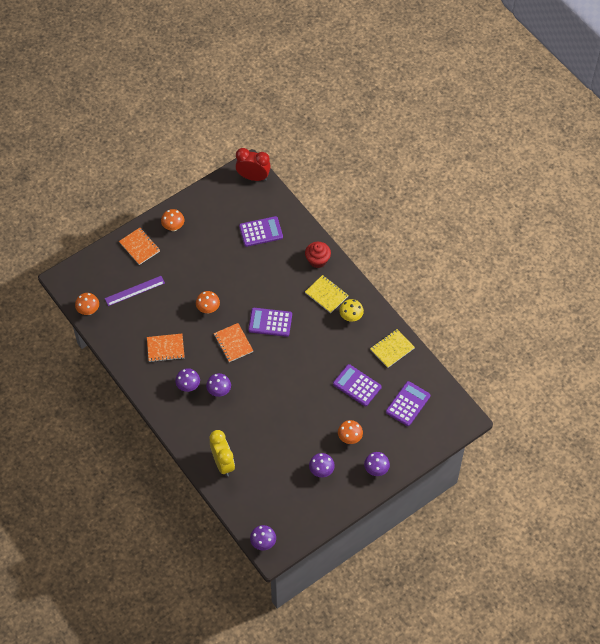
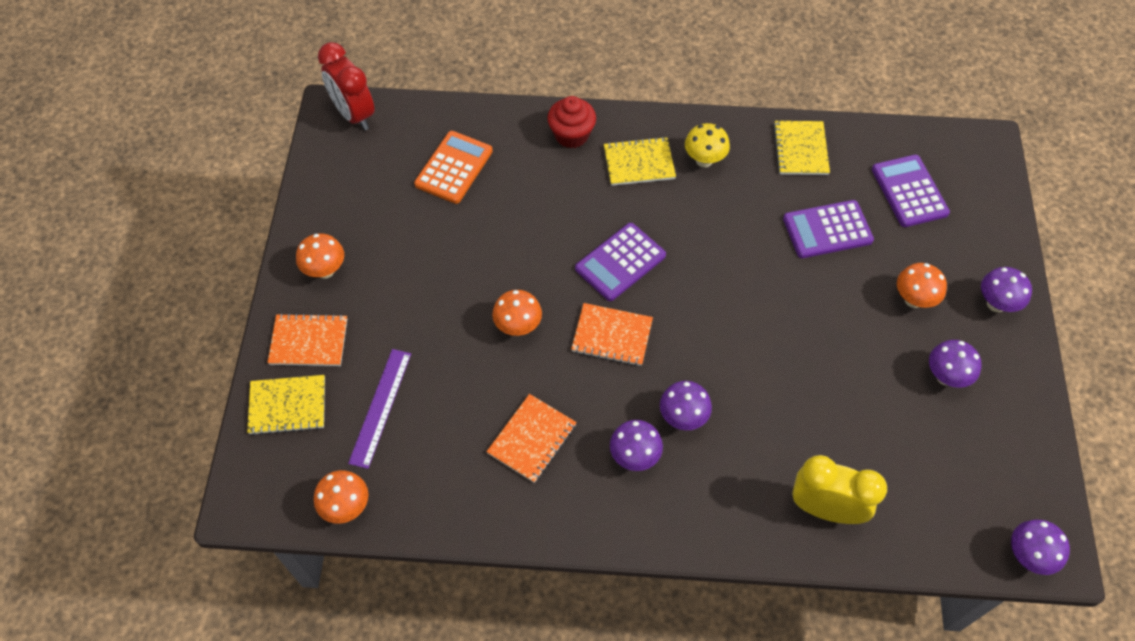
camera: 50 degrees left, 0 degrees up
(109, 261) = (287, 406): none -> yellow notebook
(253, 177) = (354, 114): red clock -> red clock turned 90 degrees counterclockwise
(261, 232) = (454, 168): purple calculator -> orange calculator

